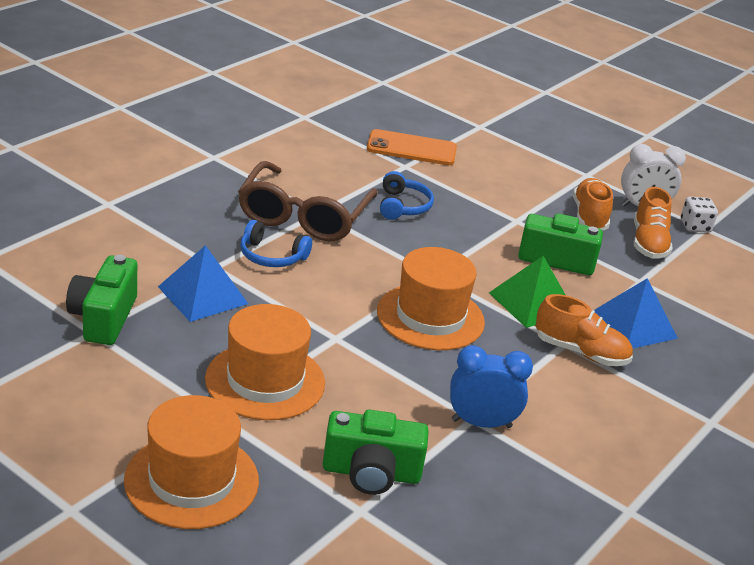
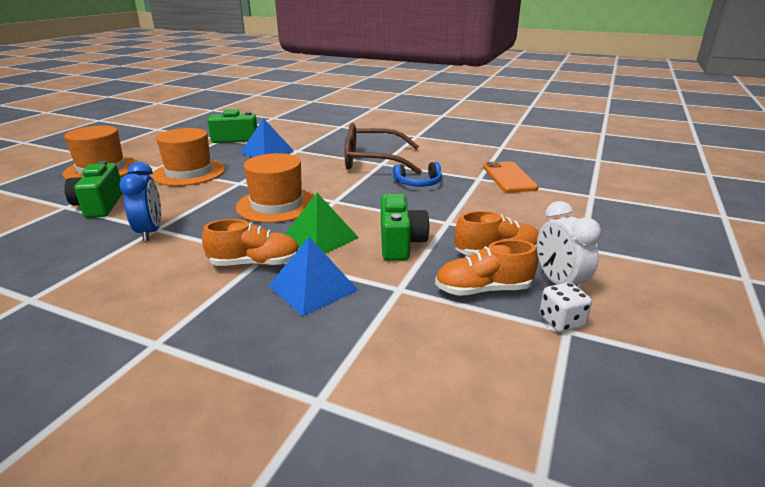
camera: 80 degrees right, 5 degrees down
(271, 256) = (318, 159): blue headphones -> none
(580, 352) = (255, 263): orange shoe -> orange shoe turned 105 degrees counterclockwise

